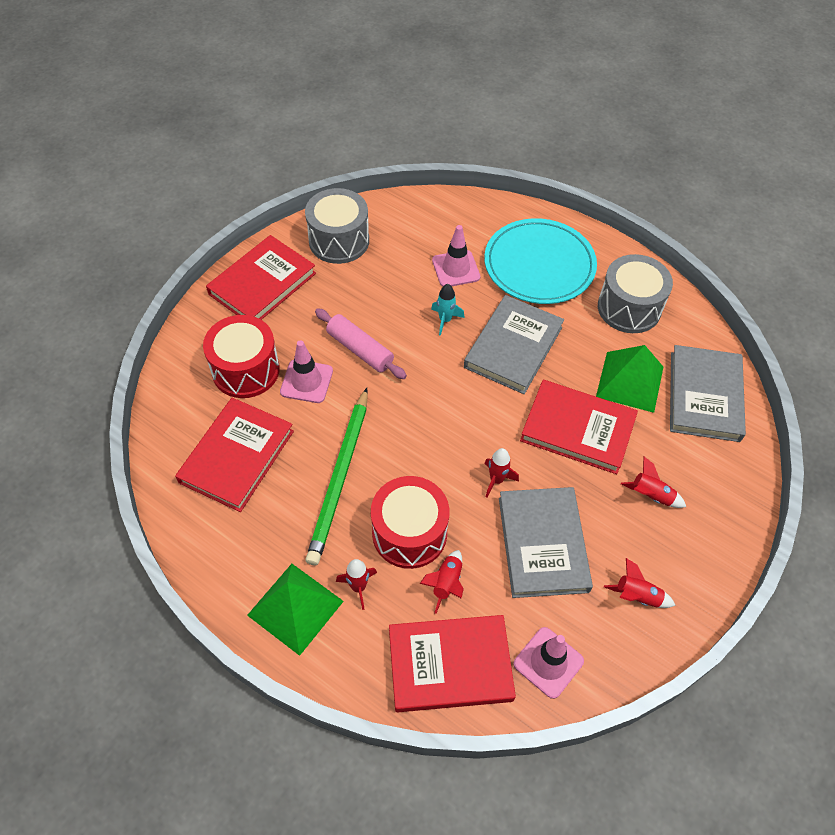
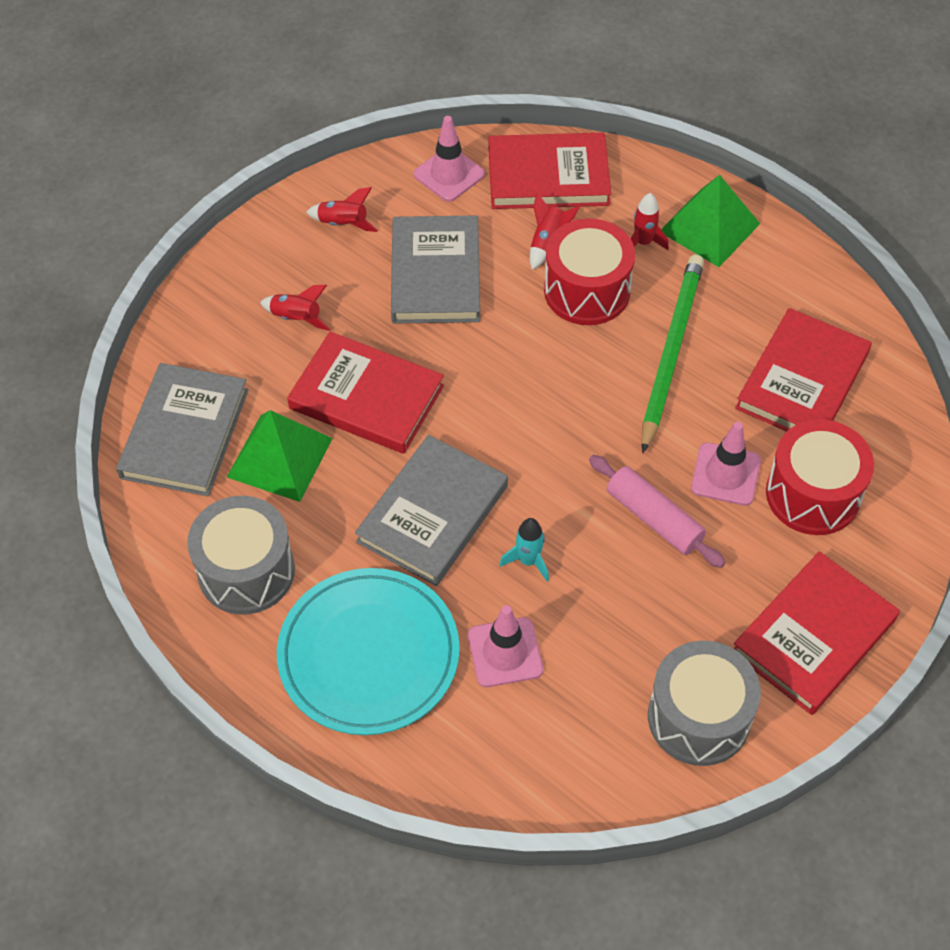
camera: 175 degrees left, 0 degrees up
(496, 480) = (479, 342): red rocket -> none

